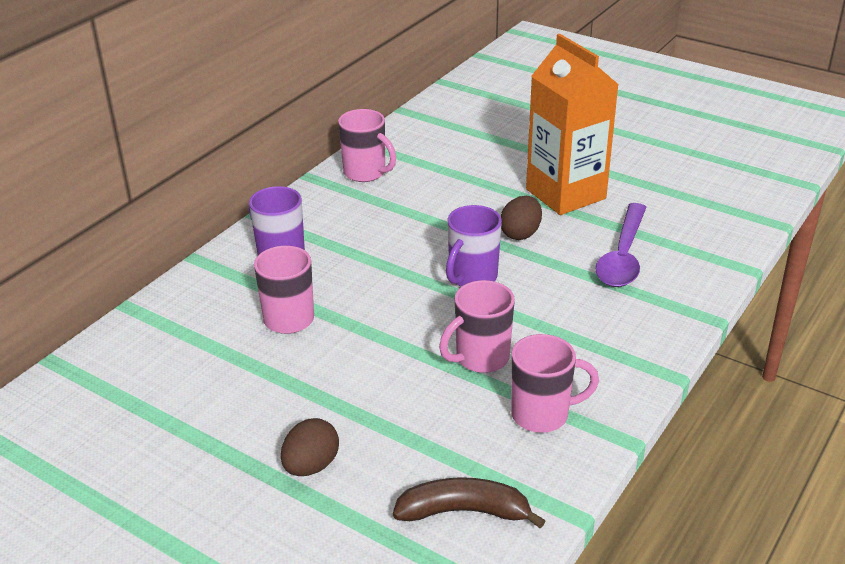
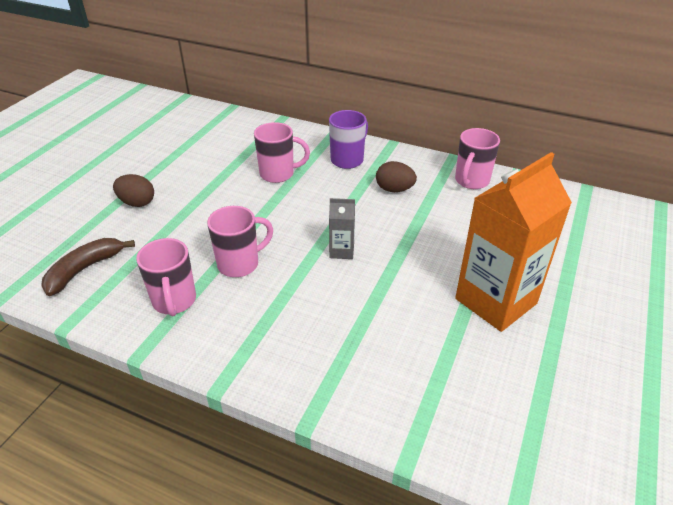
camera: 80 degrees right, 5 degrees up
(464, 511) = (84, 269): brown banana -> brown banana turned 135 degrees counterclockwise
(472, 277) = (341, 251): purple mug -> grey carton
(480, 358) = (240, 264): pink mug -> pink mug turned 105 degrees clockwise
(520, 233) = (415, 274): brown egg -> brown egg (394, 189)
(623, 256) = (400, 347): purple spoon -> none

